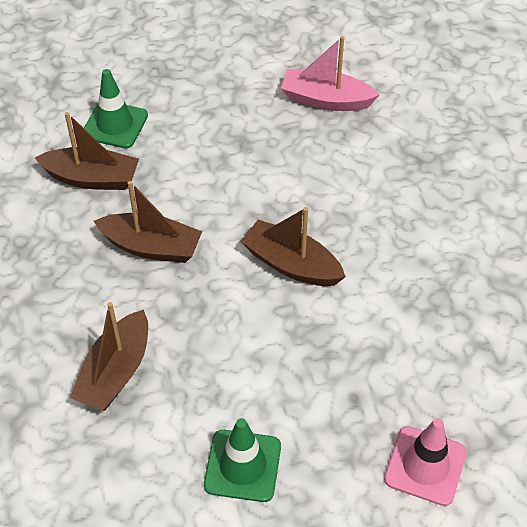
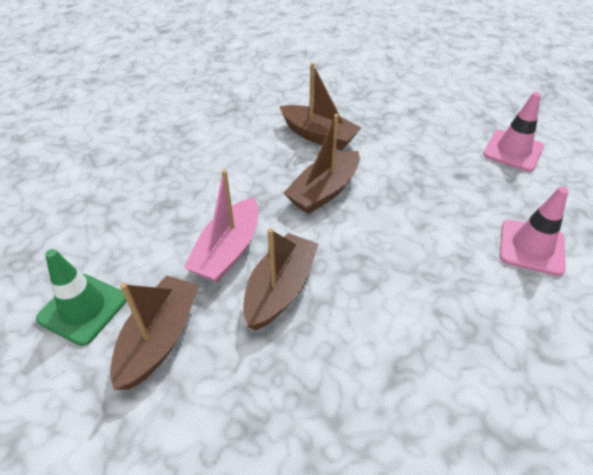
camera: 80 degrees left, 5 degrees down
(115, 372) = (439, 334): brown boat -> brown boat (319, 136)
(243, 466) = (531, 247): green traffic cone -> pink traffic cone
(326, 100) = (141, 145): pink boat -> pink boat (228, 251)

